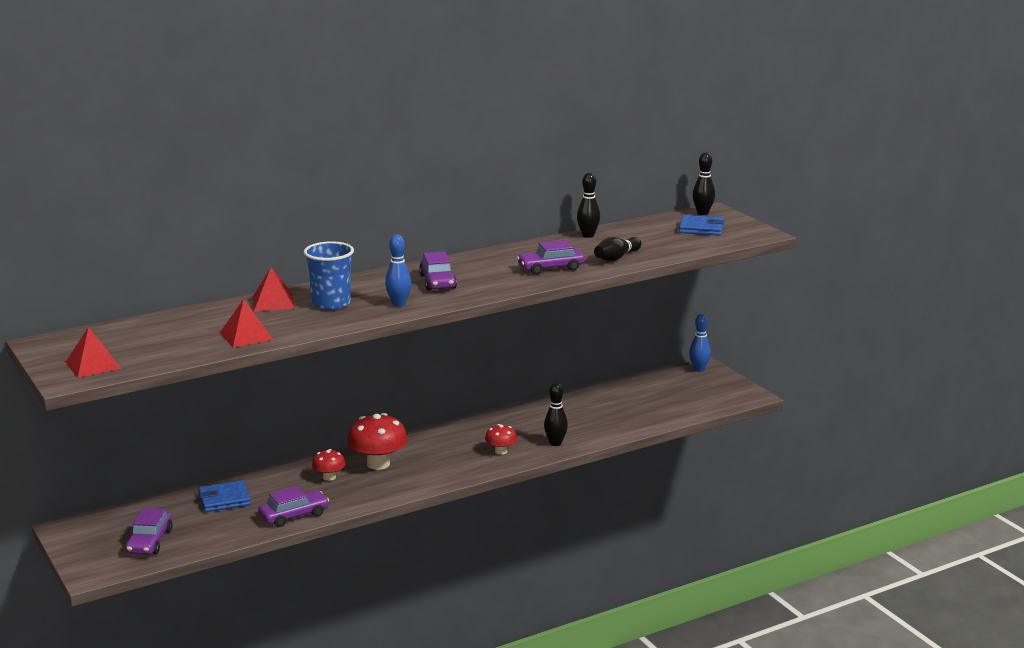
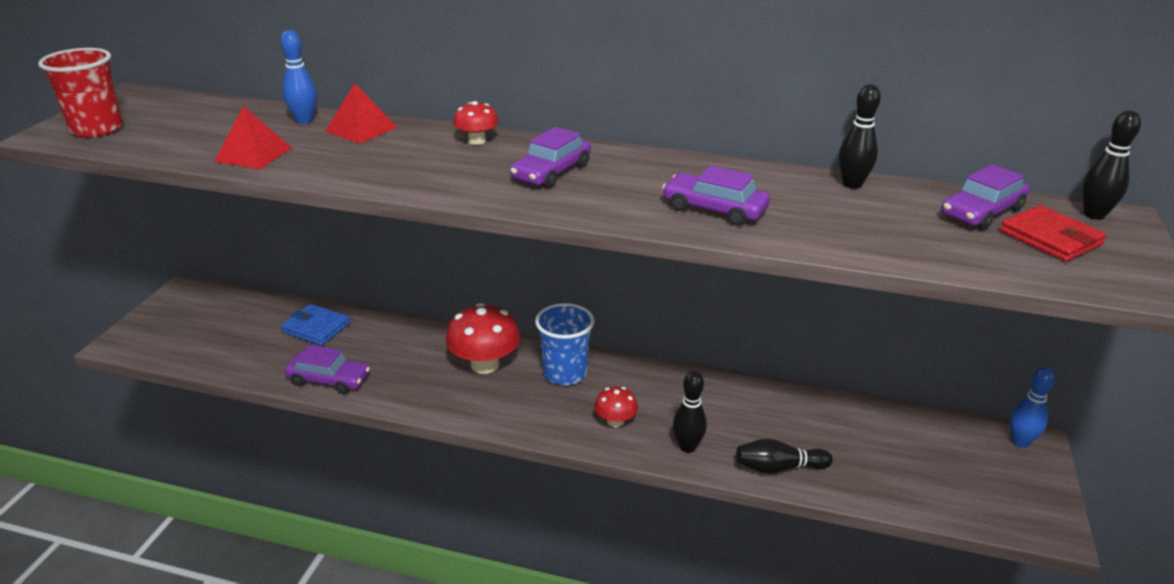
camera: 45 degrees right, 10 degrees up
(93, 365) = (97, 129): red pyramid -> red cup
(149, 541) = (202, 337): purple car -> purple car (981, 212)
(329, 477) = (423, 354): red mushroom -> red mushroom (477, 141)
(331, 304) = (399, 152): blue cup -> blue cup (565, 373)
(399, 304) = (454, 181): blue bowling pin -> blue bowling pin (304, 120)
(616, 258) = (831, 231): black bowling pin -> black bowling pin (778, 468)
(701, 228) = (1050, 238): blue wallet -> red wallet

